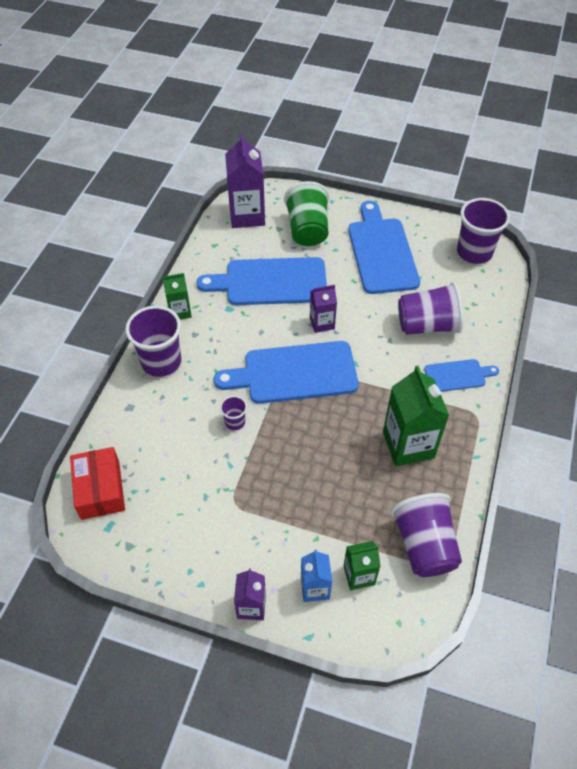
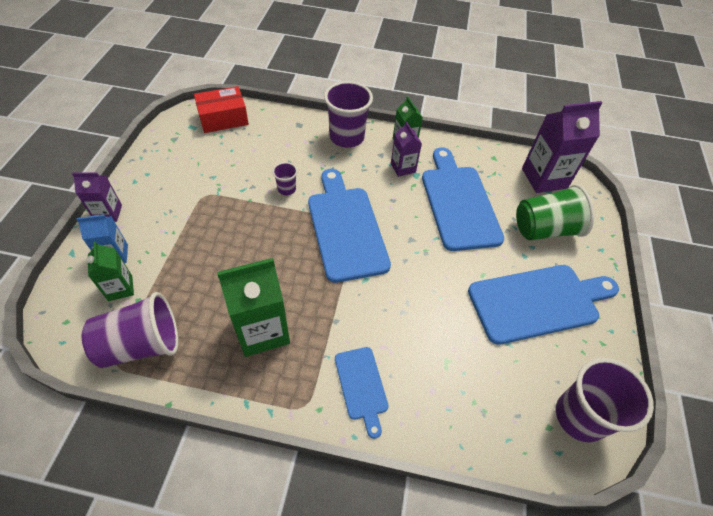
camera: 80 degrees right, 0 degrees up
(322, 323) = (414, 248): purple carton -> purple carton (403, 168)
(427, 325) = (433, 352): purple cup -> none

